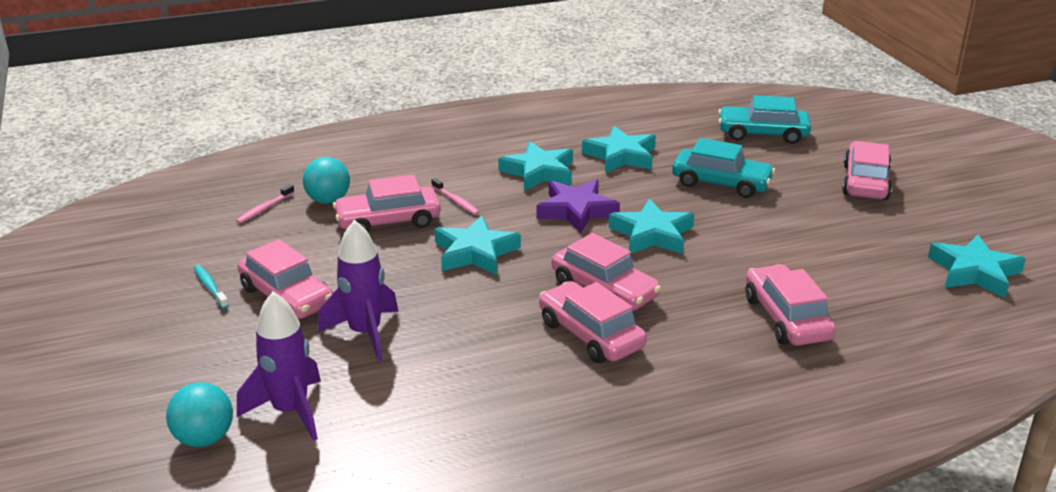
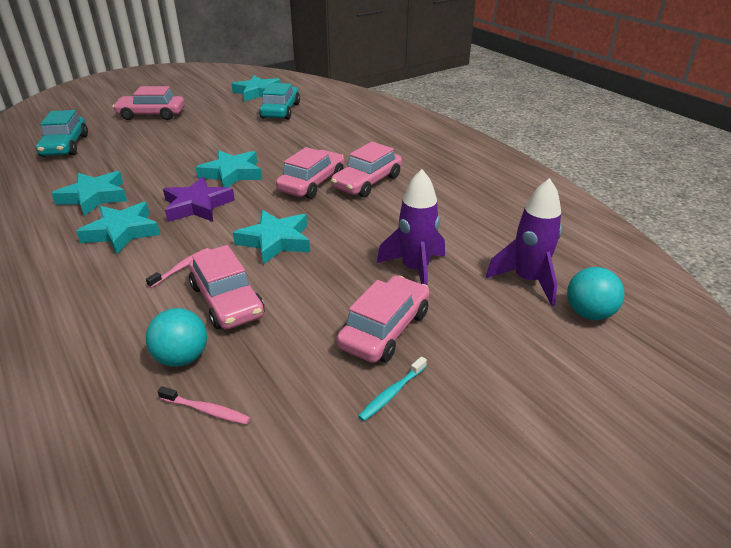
camera: 105 degrees left, 5 degrees up
(721, 183) = (150, 156): turquoise car -> turquoise car (280, 111)
(786, 318) = (321, 131): pink car -> none

